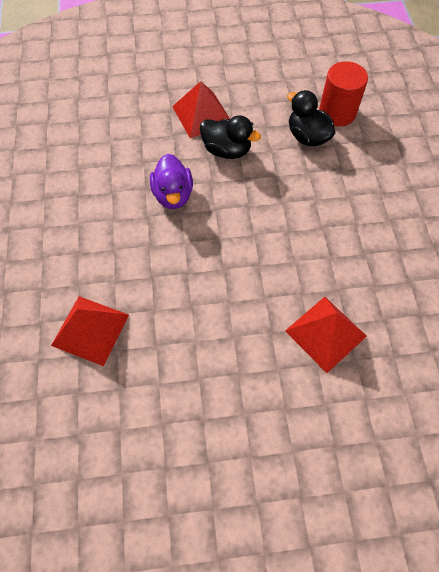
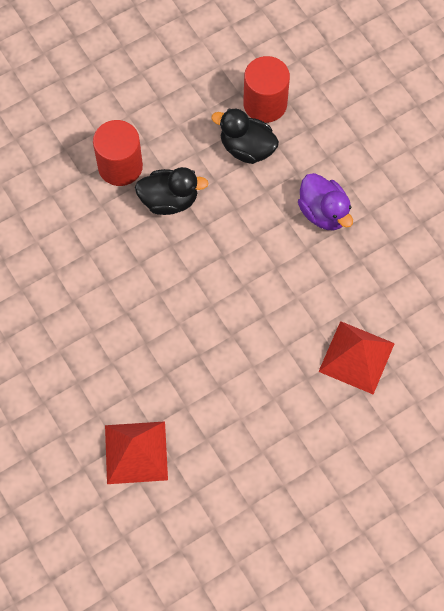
camera: 25 degrees left, 5 degrees up
(173, 195) = (140, 277): purple duck -> purple duck (323, 212)
(202, 114) = (120, 166): red pyramid -> red cylinder

